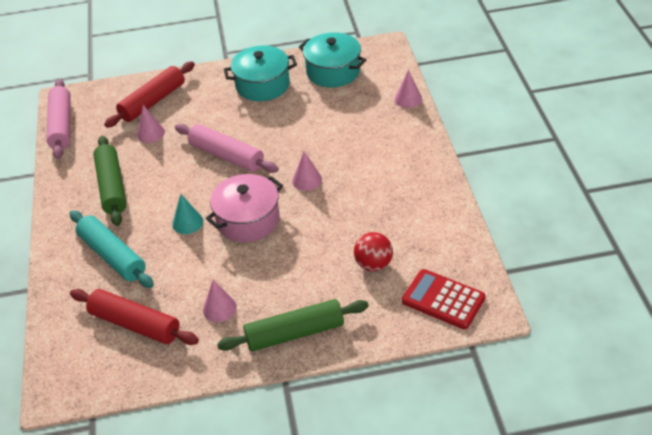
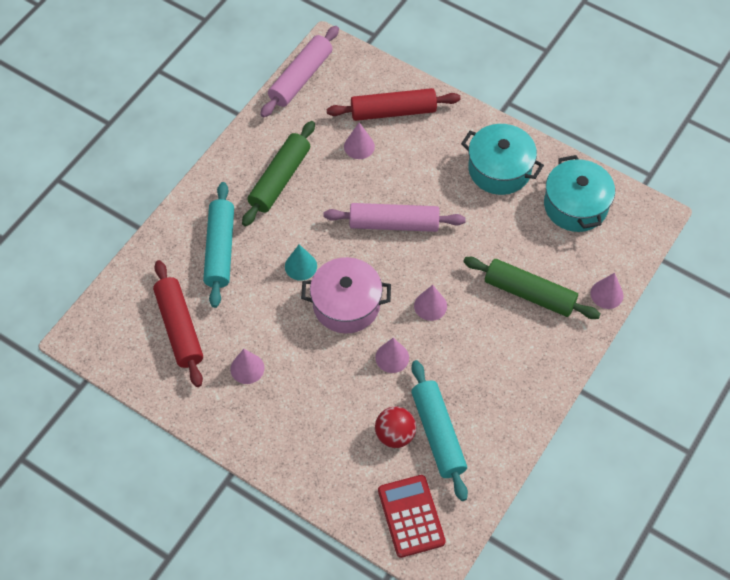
camera: 40 degrees right, 15 degrees up
(226, 156) = (394, 224): pink rolling pin -> pink rolling pin turned 75 degrees counterclockwise
(294, 333) = (276, 440): green rolling pin -> green rolling pin (529, 293)
(317, 225) = (392, 357): none -> pink cone
(401, 242) = (438, 434): none -> turquoise rolling pin

